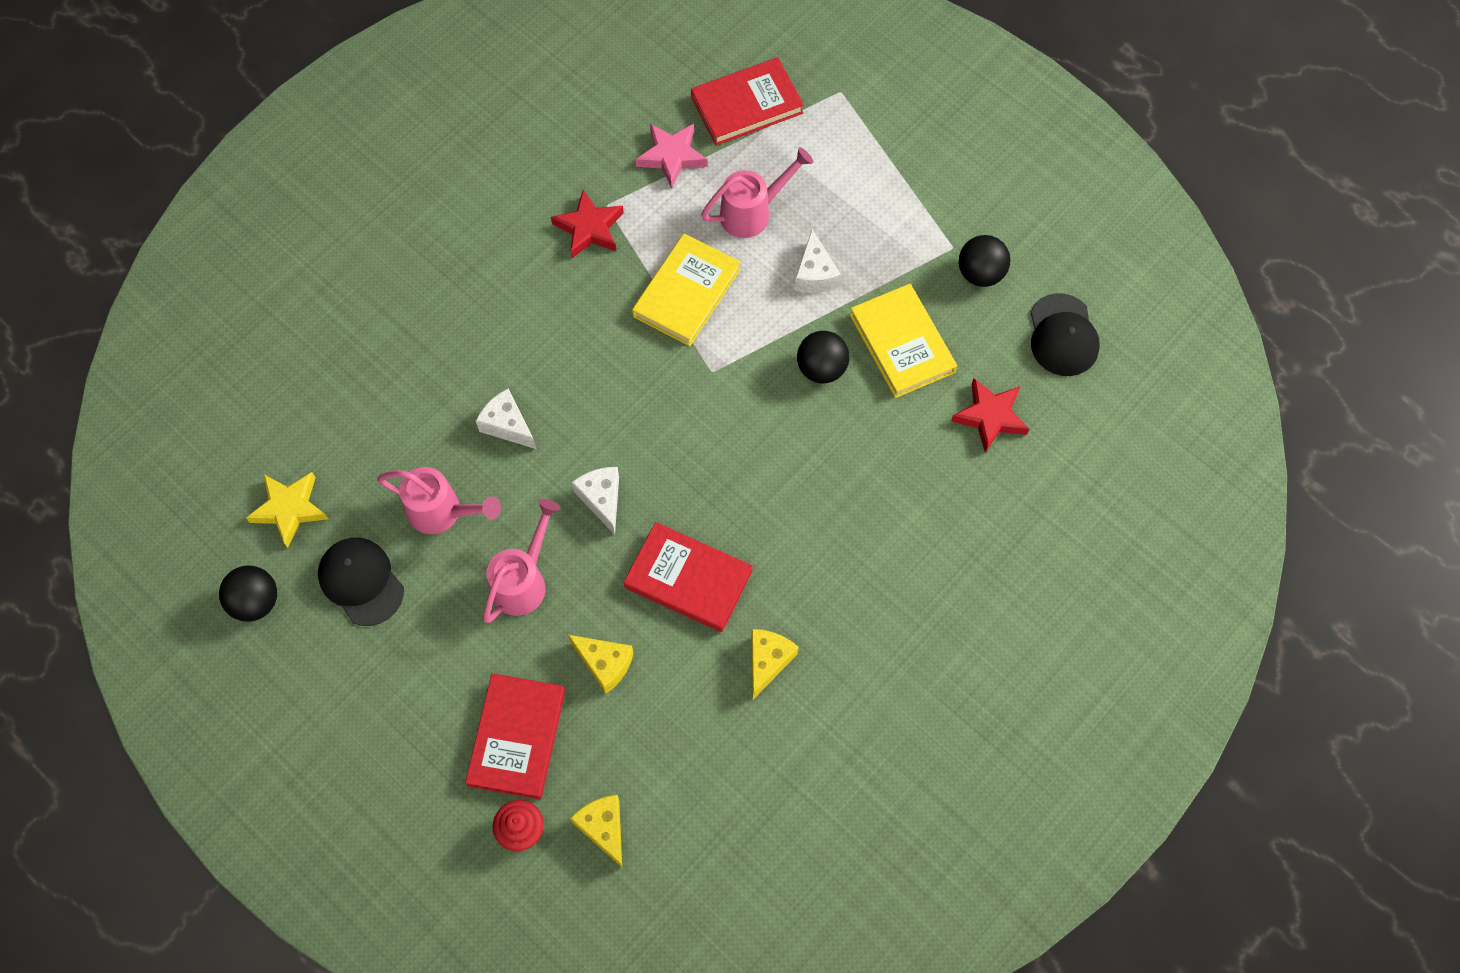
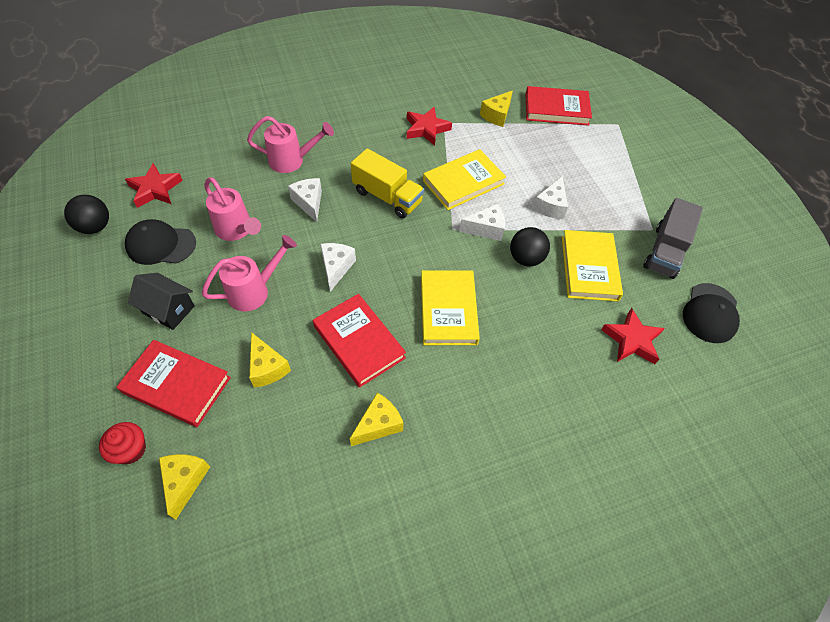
camera: 25 degrees right, 10 degrees down
(289, 509) = (155, 189): yellow star -> red star
(361, 582) = (161, 245): black cap -> black cap turned 75 degrees counterclockwise
(438, 658) = (168, 309): none -> black house
(517, 737) = (176, 385): red book -> red book turned 75 degrees clockwise
(602, 365) = (387, 197): none -> yellow truck
(671, 156) = (497, 115): pink star -> yellow cheese
(752, 212) = (529, 159): pink watering can -> pink watering can (292, 161)
(752, 350) = (486, 229): none -> white cheese
(767, 486) = (448, 310): none -> yellow book
(980, 273) = (665, 251): black ball -> grey truck

